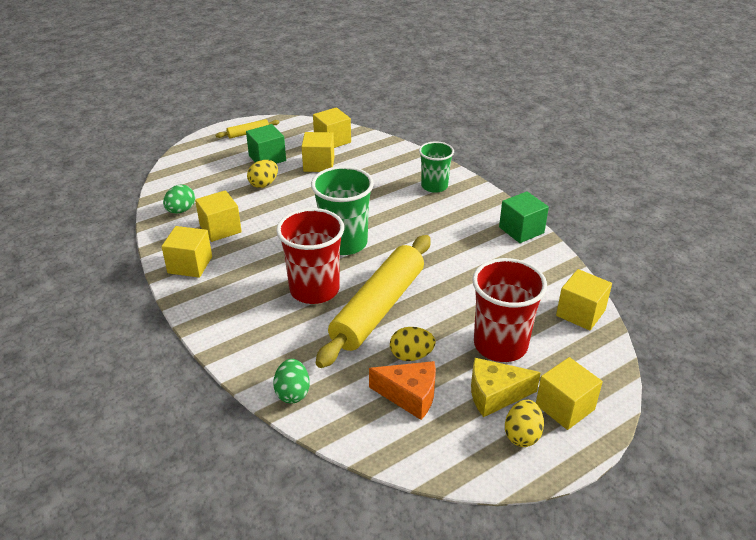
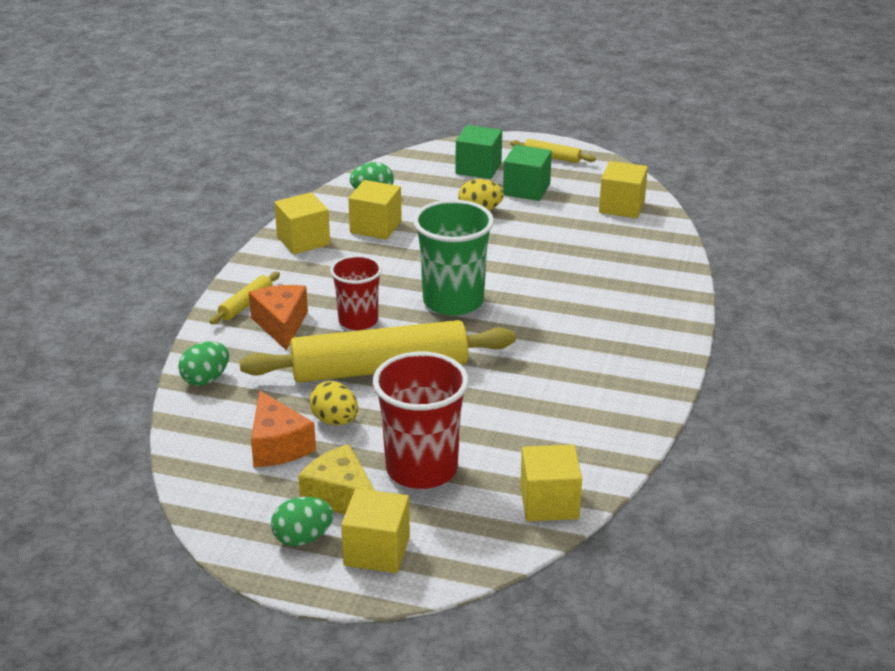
camera: 50 degrees right, 5 degrees down
(228, 328) = (246, 304): none -> yellow rolling pin
(274, 324) = (281, 325): none -> orange cheese
(314, 289) = (358, 321): red cup -> red cup, size x0.64
(319, 164) = (564, 221): yellow cube -> none
(434, 186) = (640, 306): green cup -> none
(521, 230) = (647, 399): green cube -> green cube (478, 168)
(522, 435) = (303, 538): yellow egg -> green egg

